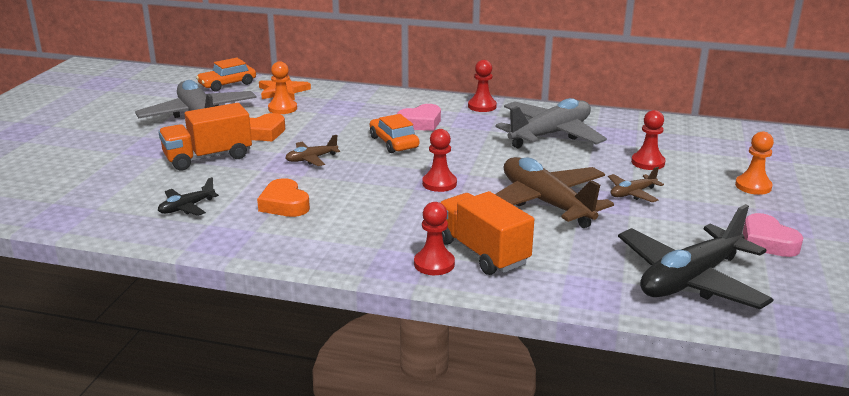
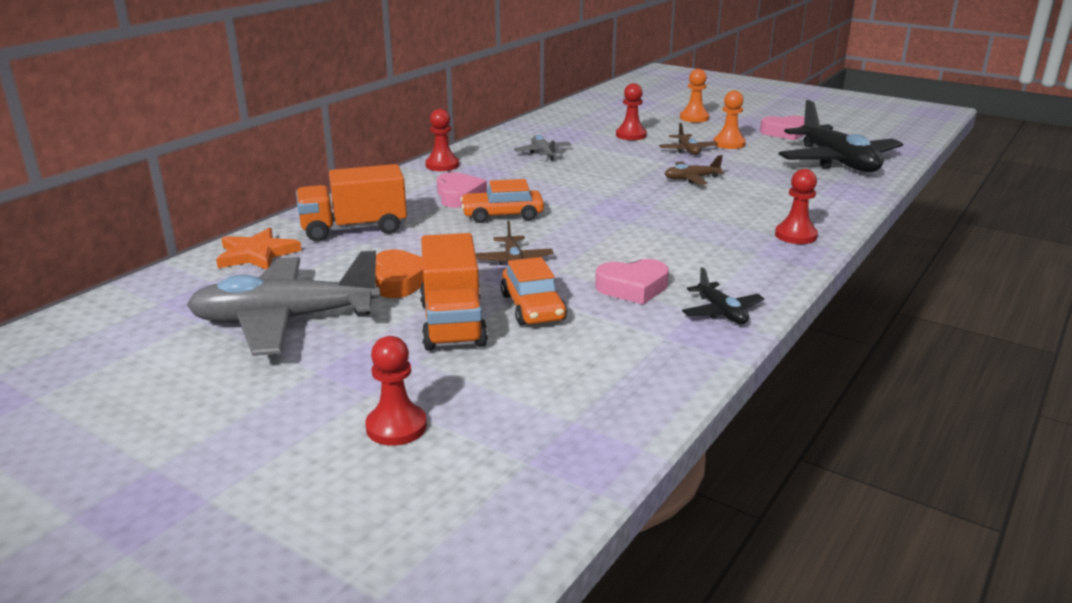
camera: 70 degrees left, 0 degrees up
(186, 207) = (609, 348): black plane -> black plane (721, 312)
(227, 84) = (169, 289): orange car -> orange car (533, 307)
(282, 108) = (324, 260): orange pawn -> orange pawn (729, 144)
(284, 204) = (633, 288): orange heart -> pink heart
(439, 183) = (624, 210): red pawn -> red pawn (396, 427)
(482, 252) = (778, 215): orange truck -> orange truck (354, 229)
(546, 203) = (691, 179): brown plane -> brown plane, size x0.46
(550, 135) = (543, 153): grey plane -> grey plane, size x0.46

